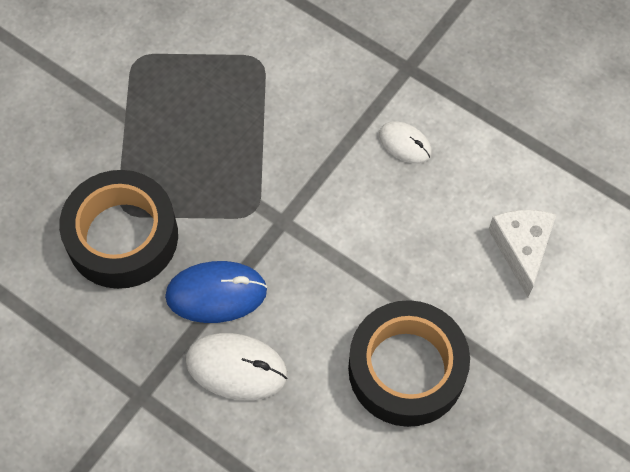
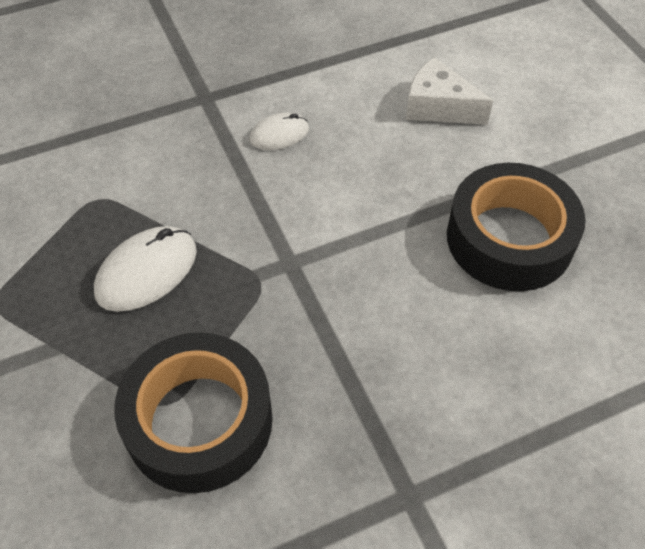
camera: 60 degrees left, 10 degrees down
(216, 293) = (331, 359): blue mouse -> none
(236, 367) = (429, 380): white mouse -> white mouse (146, 271)

